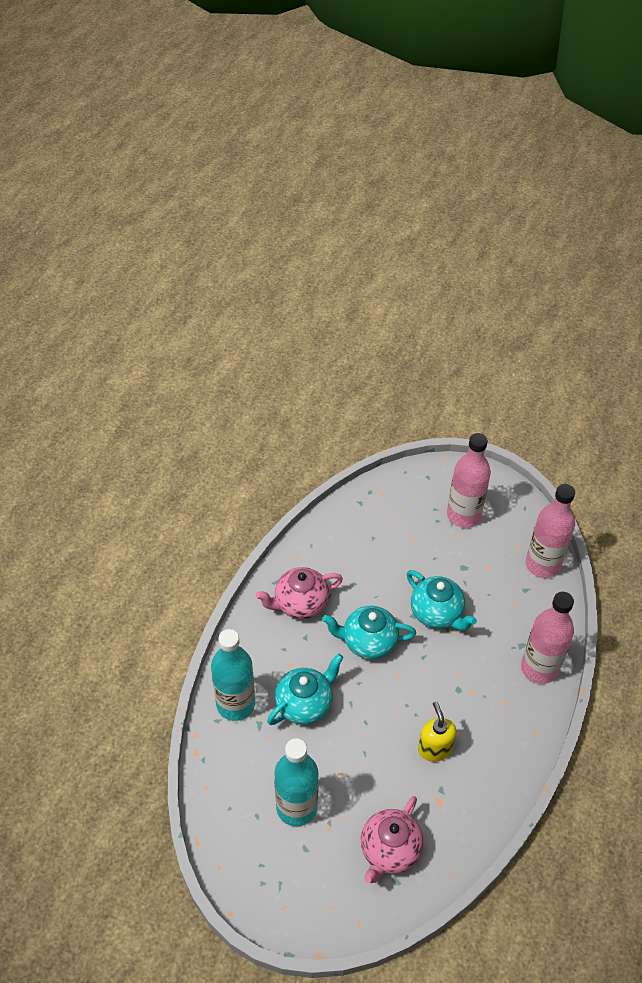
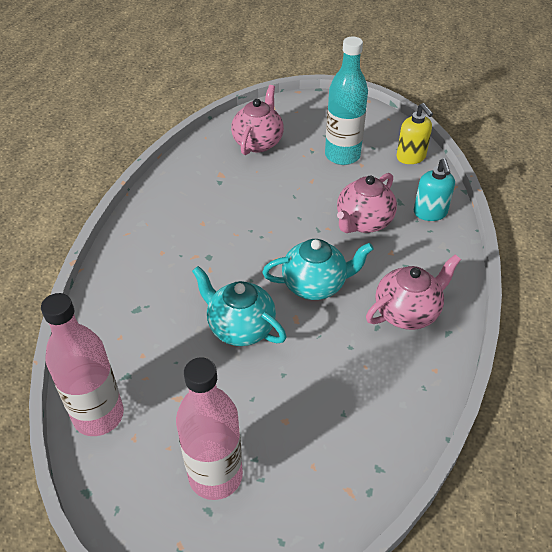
camera: 170 degrees right, 5 degrees down
(235, 704) = (430, 213): turquoise bottle -> turquoise soap dispenser
(305, 704) = (363, 222): turquoise teapot -> pink teapot
(434, 748) = (228, 207): yellow soap dispenser -> yellow soap dispenser (411, 157)
(539, 668) = (118, 289): pink bottle -> none

